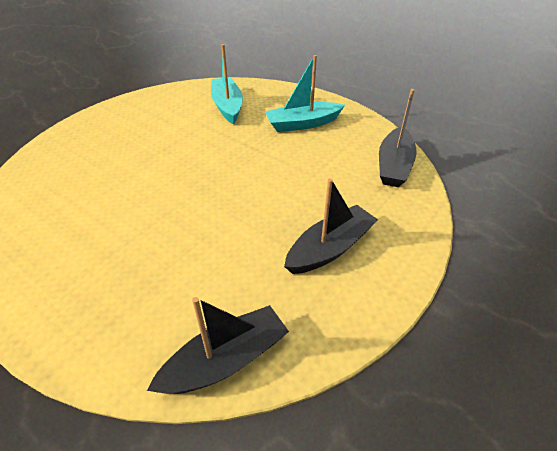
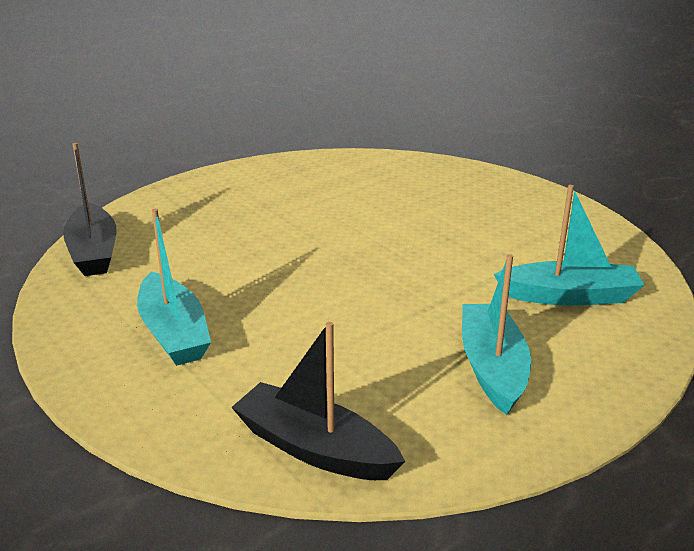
camera: 105 degrees right, 15 degrees down
(330, 248) = (174, 333): black boat -> turquoise boat

